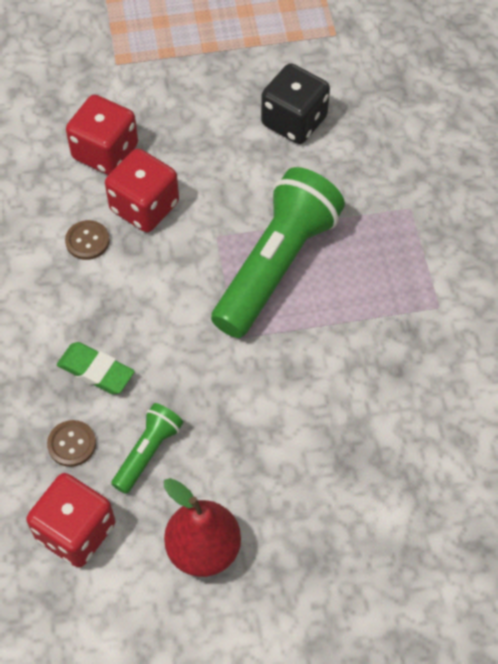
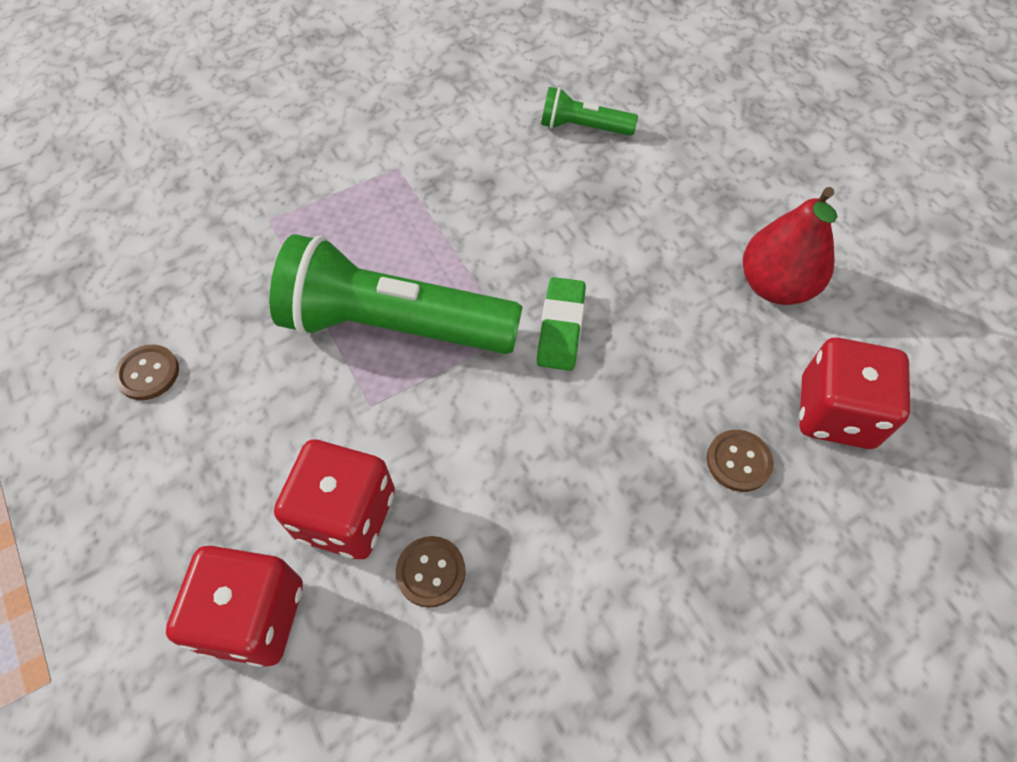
camera: 110 degrees left, 0 degrees up
(96, 371) = (629, 474): green eraser -> green eraser (561, 328)
(148, 452) = (701, 375): green flashlight -> green flashlight (582, 127)
(294, 121) = (148, 373): black dice -> brown button

